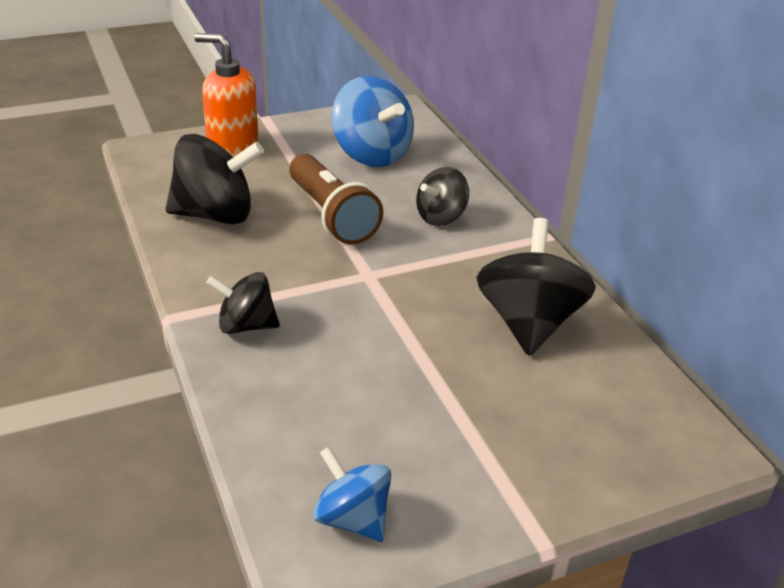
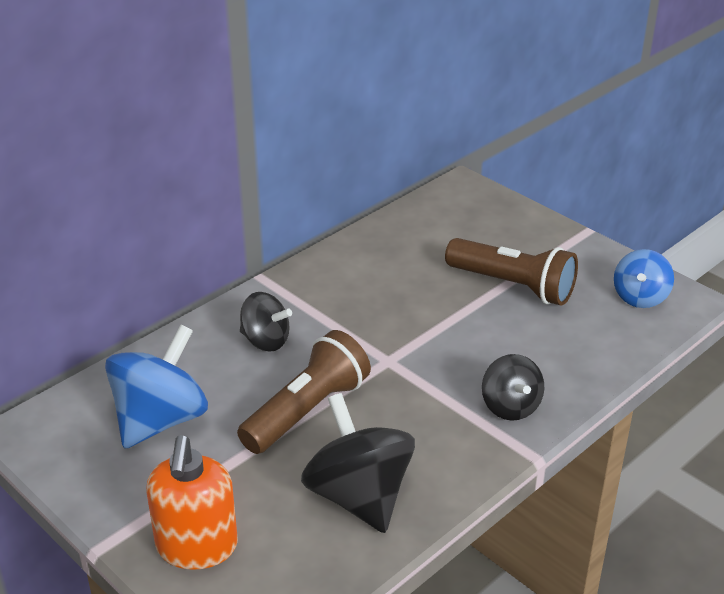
camera: 110 degrees left, 0 degrees up
(442, 404) = (513, 286): none -> brown flashlight
(529, 323) = (392, 266): black spinning top -> none

